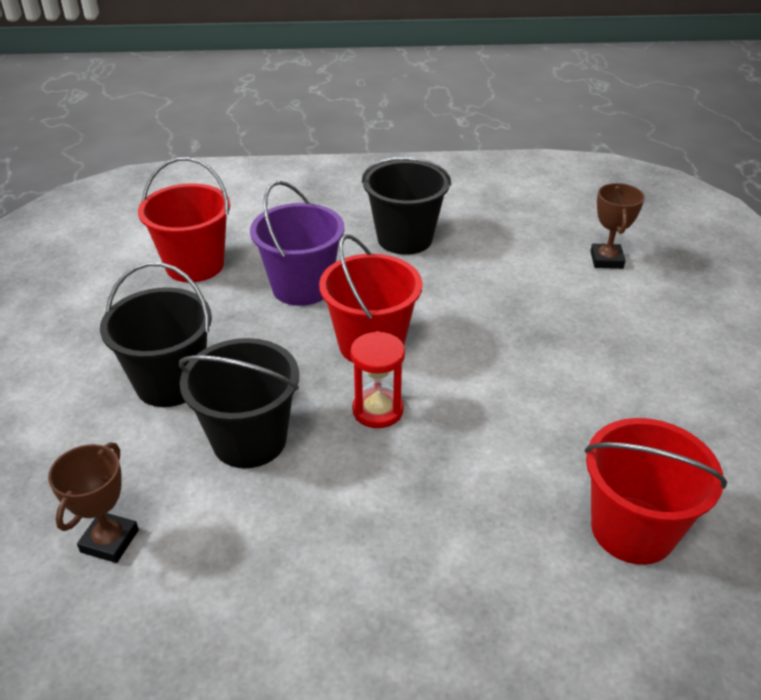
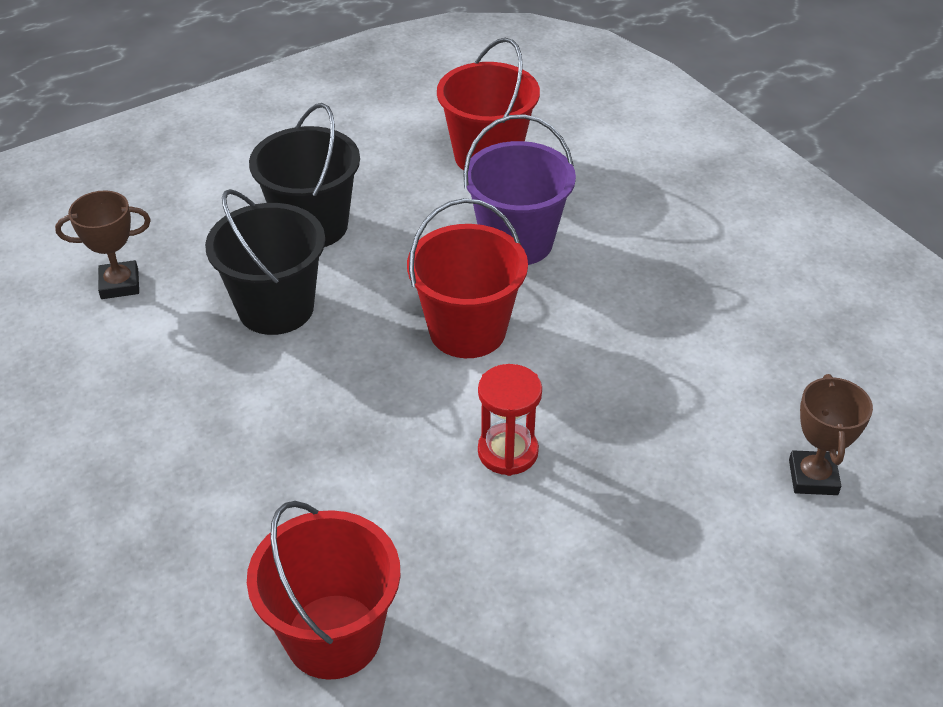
camera: 60 degrees right, 5 degrees up
(377, 410) = (373, 375): red hourglass -> red hourglass (508, 452)
(405, 239) = (677, 280): black bucket -> none
(606, 260) = (813, 477): brown trophy -> brown trophy turned 60 degrees counterclockwise

